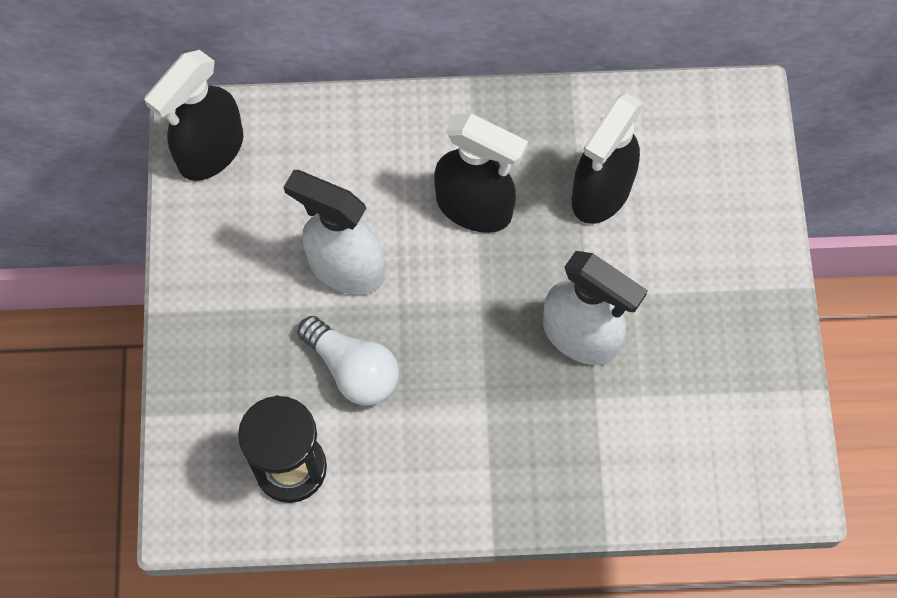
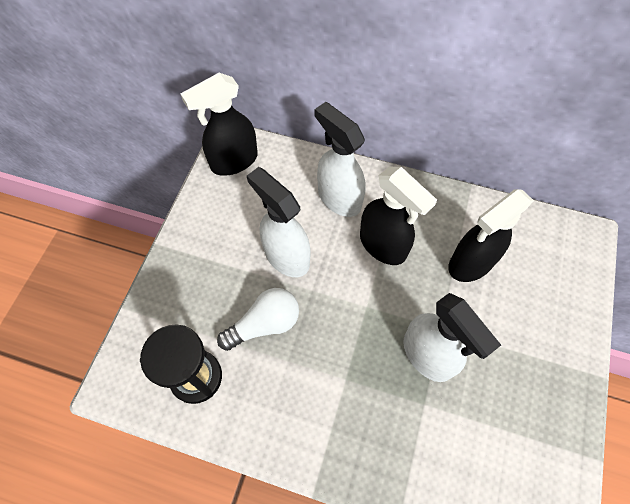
camera: 20 degrees right, 5 degrees down
(353, 370) = (265, 324): white light bulb -> white light bulb turned 90 degrees counterclockwise
(388, 158) = (339, 198): none -> white spray bottle

